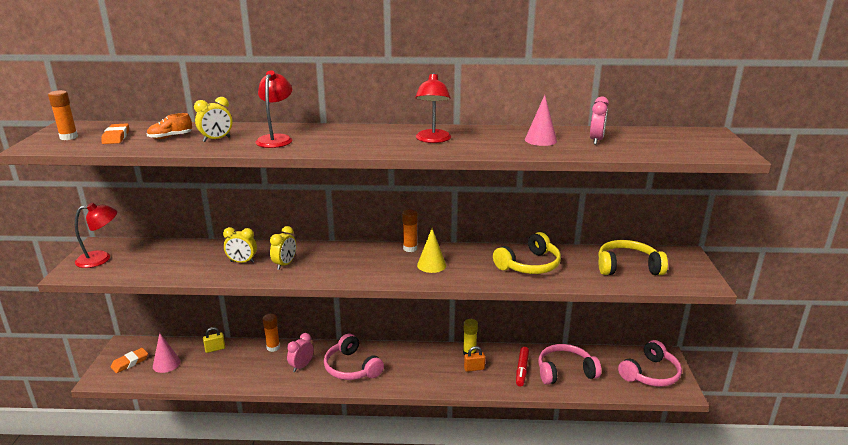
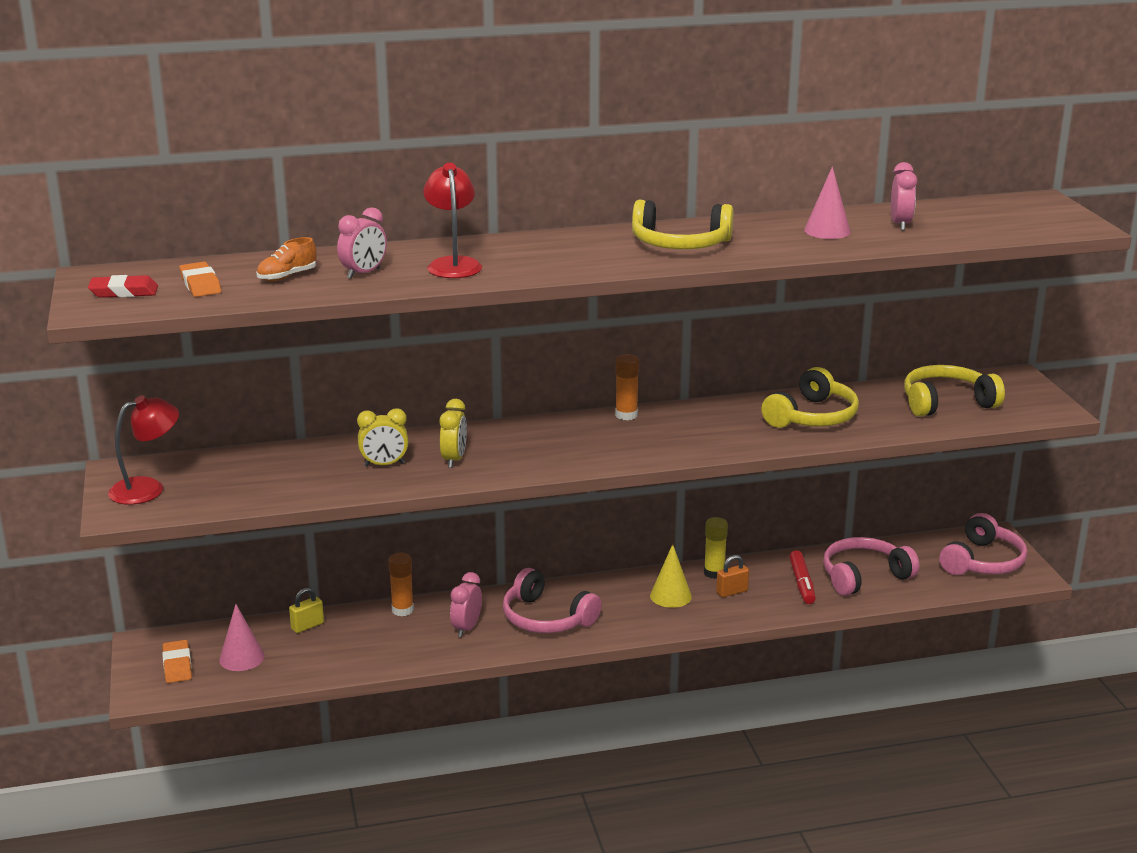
camera: 15 degrees left, 0 degrees up
(69, 137) = (124, 292): orange glue stick -> red eraser
(130, 362) = (177, 665): orange eraser -> orange eraser turned 45 degrees counterclockwise
(216, 139) = (364, 273): yellow clock -> pink clock
(431, 265) = (674, 433): yellow cone -> yellow cone (670, 596)
(433, 140) = (680, 244): red lamp -> yellow headphones

